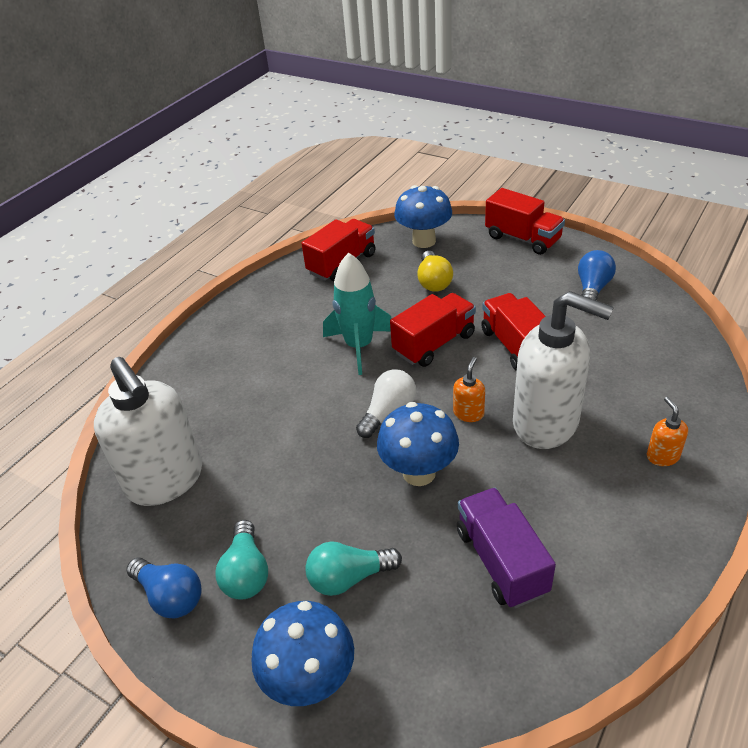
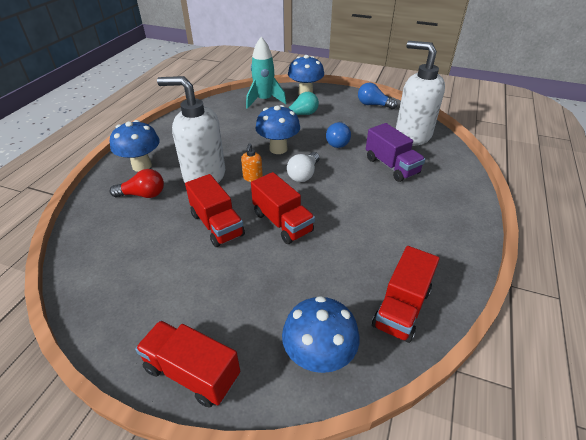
camera: 165 degrees right, 0 degrees up
(246, 572) = (346, 112): turquoise light bulb -> none
(359, 346) = (341, 216): turquoise rocket -> turquoise rocket (264, 100)
(433, 281) = (294, 289): yellow light bulb -> none
(434, 344) = (282, 222): red truck -> red truck turned 75 degrees counterclockwise
(501, 561) = (235, 124): purple truck -> purple truck (391, 166)
(592, 289) = (134, 291): blue light bulb -> blue light bulb (338, 141)
(634, 398) = (143, 195): none -> red light bulb
(662, 456) = (142, 166): orange soap dispenser -> blue mushroom

